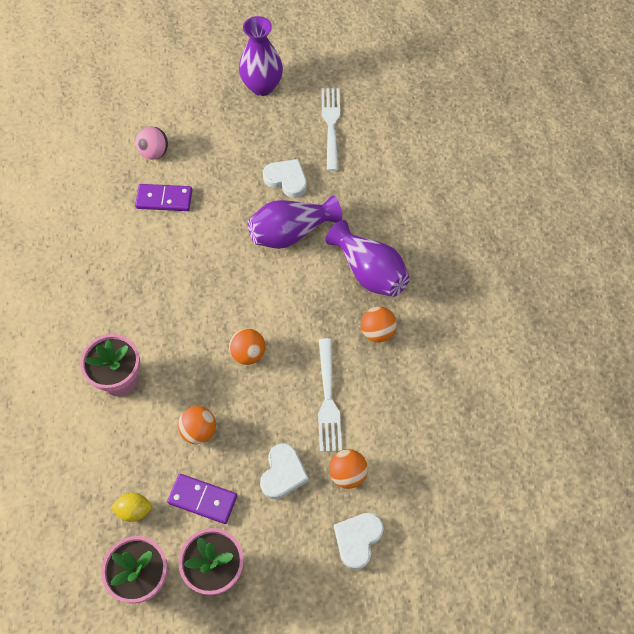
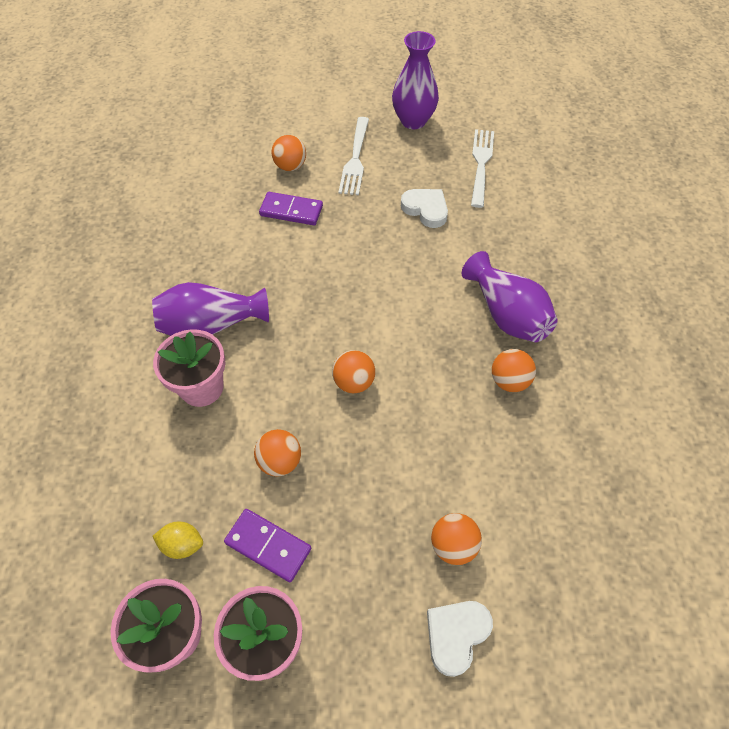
camera: 10 degrees right, 5 degrees down
(154, 152) = (290, 166): pink ball -> orange ball
(283, 473) = (372, 530): white heart -> none
(291, 233) = (423, 262): purple vase -> purple vase (211, 325)
(327, 399) = (440, 448): white fork -> white fork (355, 158)

